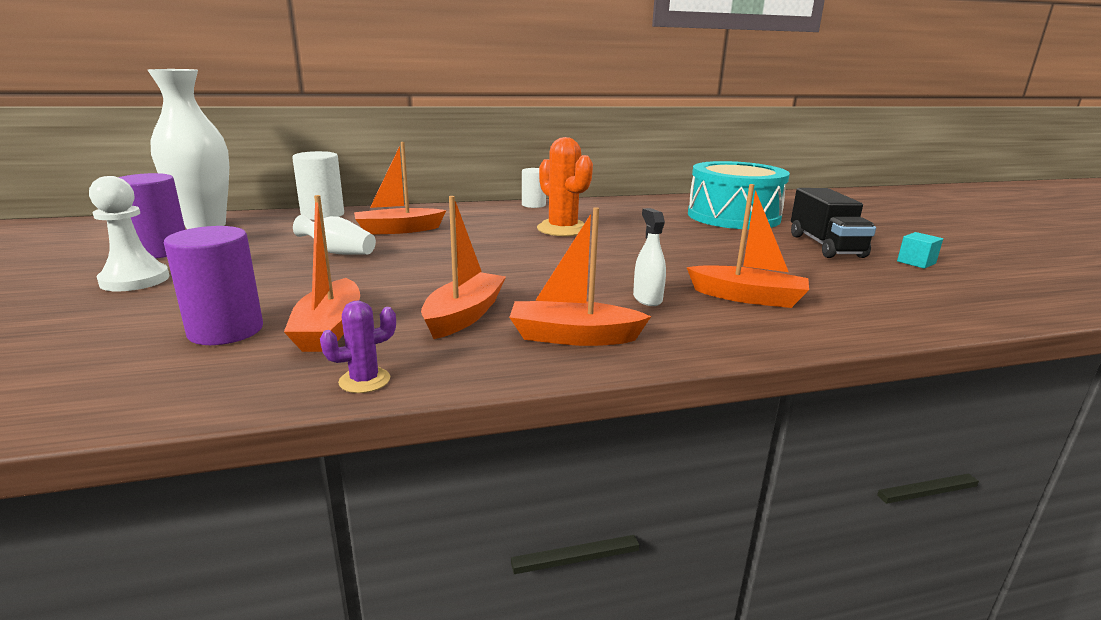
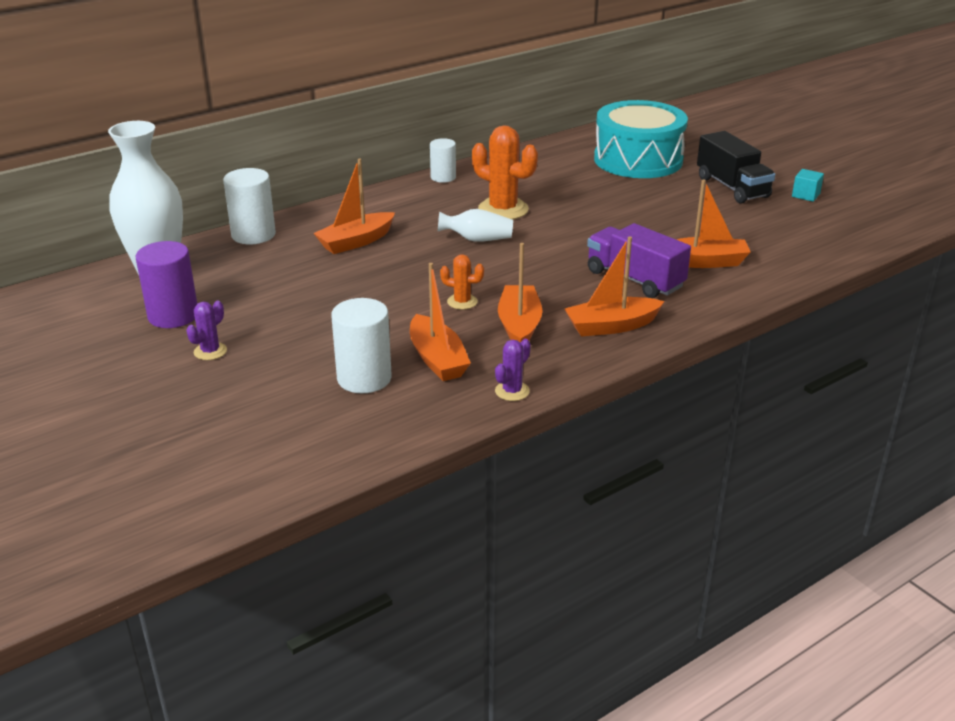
camera: 20 degrees left, 10 degrees up
(135, 280) = (210, 351): white pawn -> purple cactus
(226, 330) = (364, 378): purple cylinder -> white cylinder
(338, 252) = (339, 282): white vase -> white vase (477, 239)
(430, 285) = (462, 302): none -> orange cactus
(647, 299) = (634, 279): white spray bottle -> purple truck

